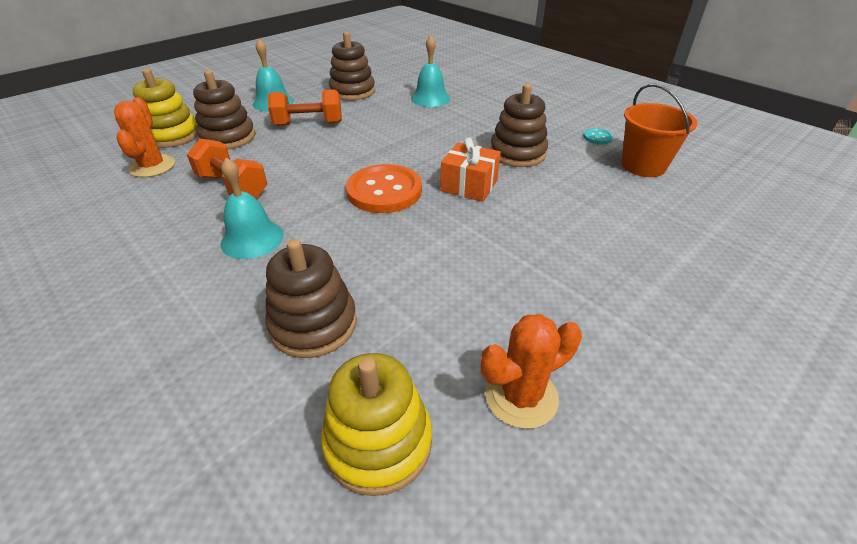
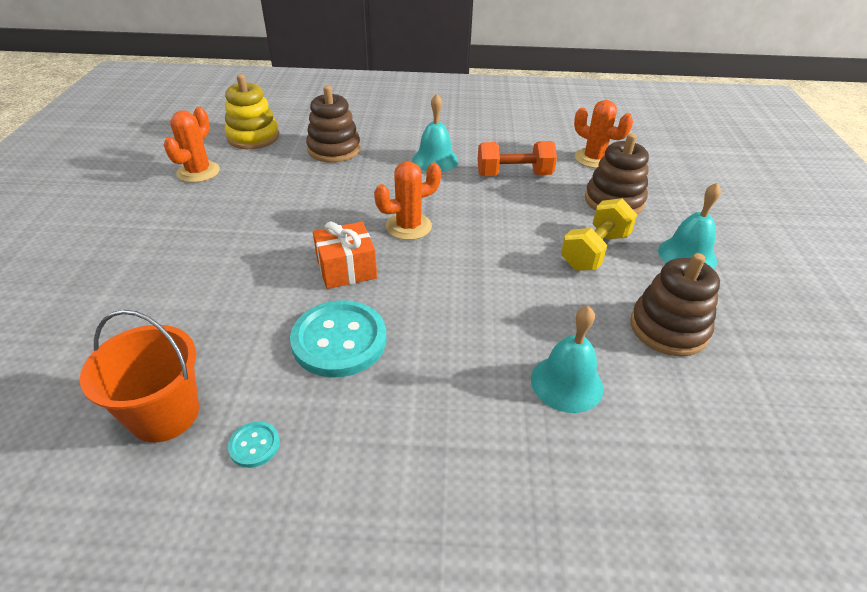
camera: 135 degrees right, 0 degrees up
(172, 136) = (651, 180): yellow stacking toy -> none
(308, 124) = (594, 251): orange dumbbell -> yellow dumbbell
(384, 191) = (408, 226): orange button -> orange cactus
(517, 153) = (339, 340): brown stacking toy -> turquoise button

